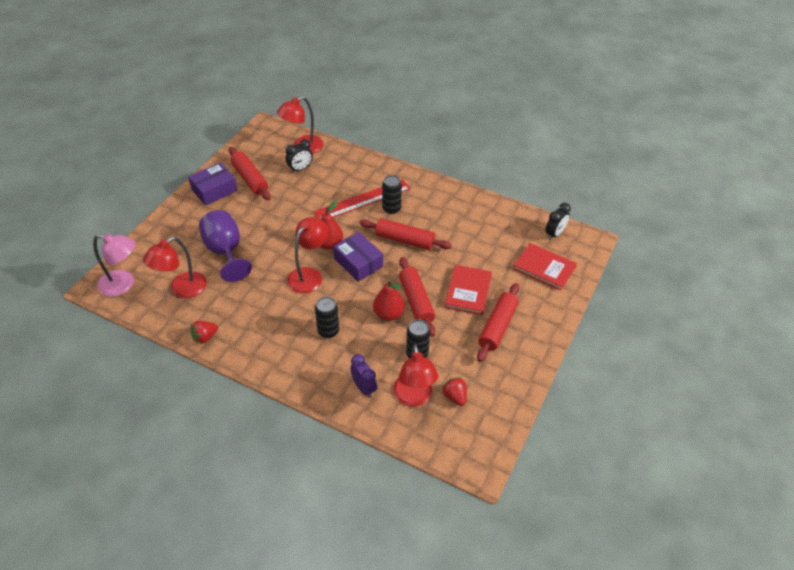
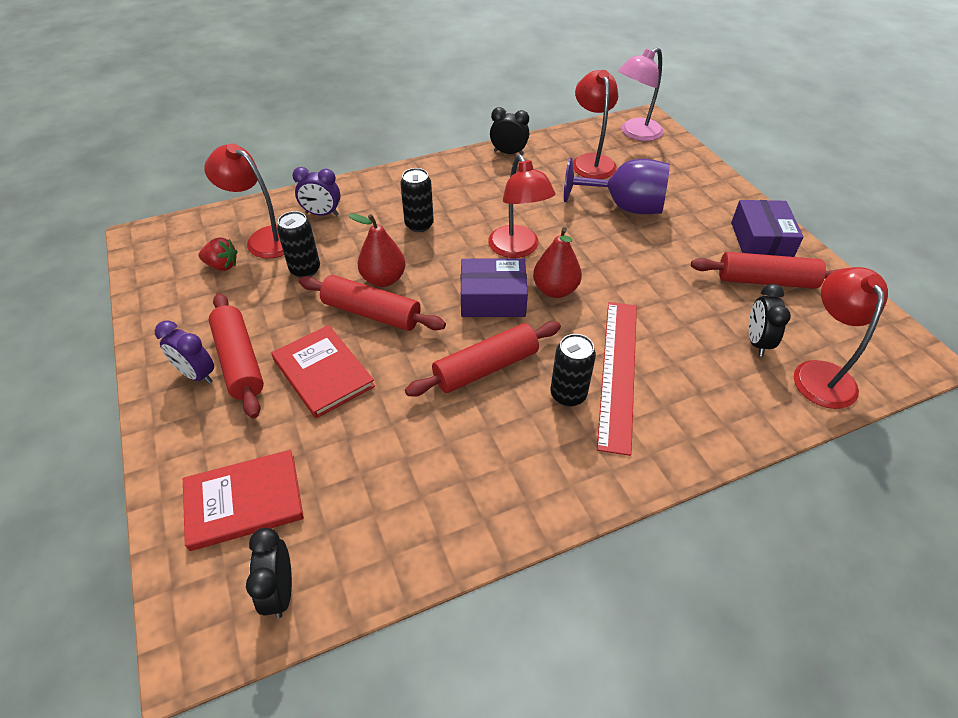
camera: 130 degrees right, 0 degrees up
(205, 337) = (508, 153): red strawberry -> black clock
(521, 336) = (197, 375): none -> purple clock

